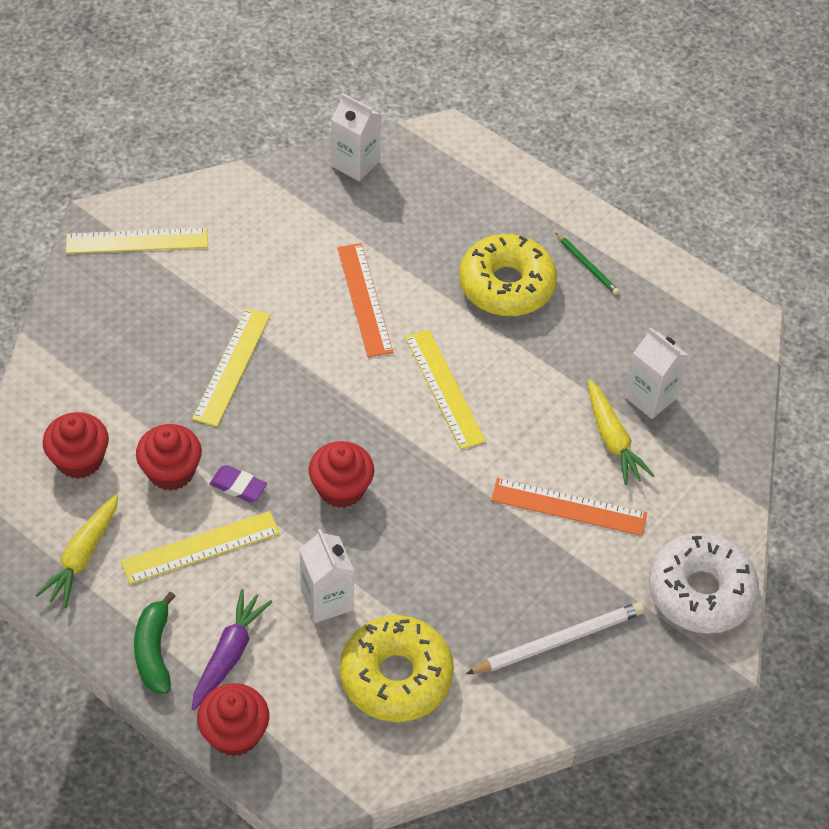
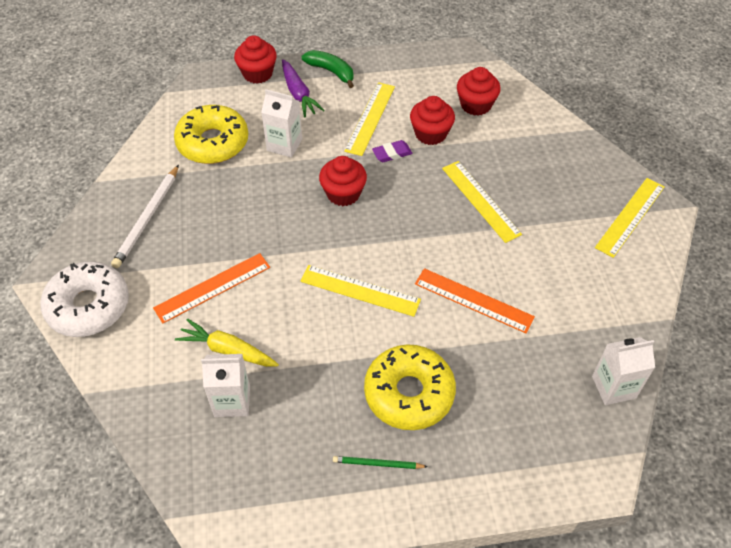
camera: 135 degrees right, 0 degrees up
(82, 556) = (412, 76): yellow carrot -> none

